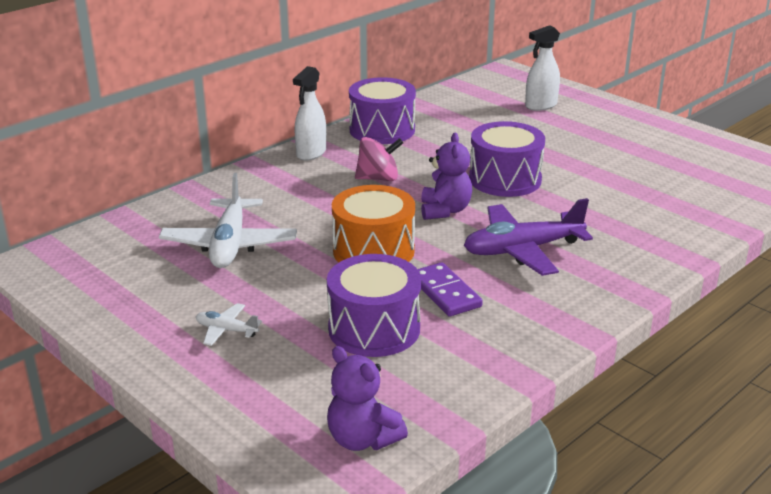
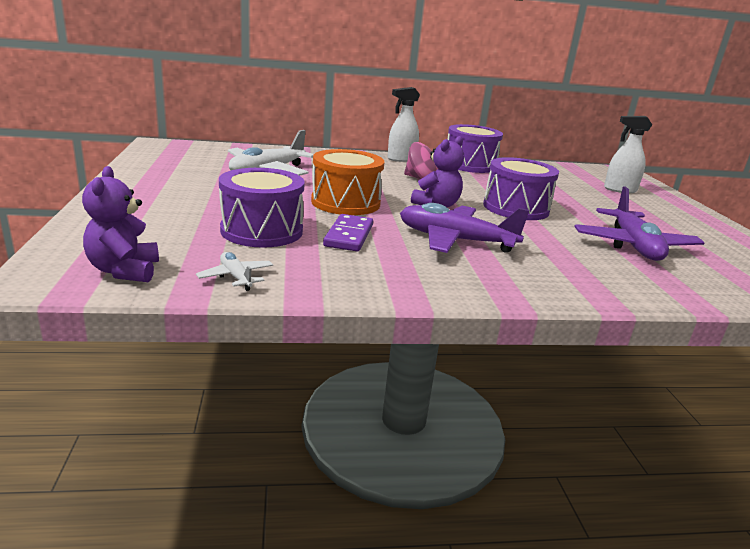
camera: 35 degrees right, 5 degrees down
(226, 330) = (180, 197): white plane -> white plane (236, 277)
(635, 183) = (633, 246): none -> purple plane

